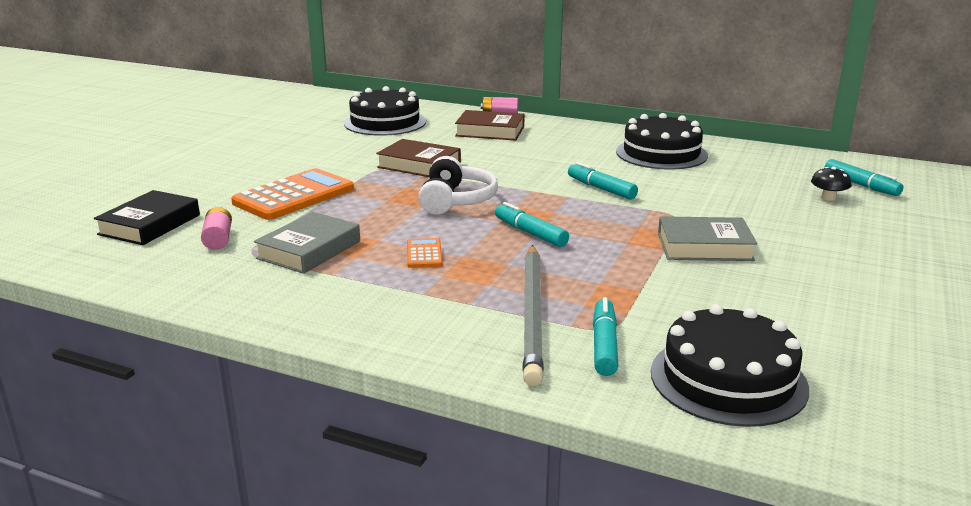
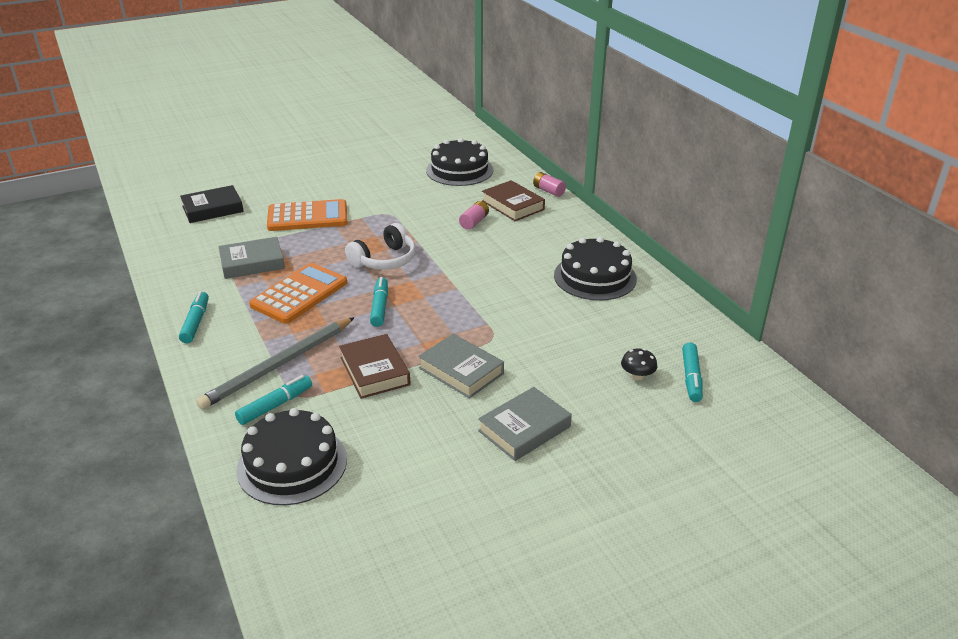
camera: 40 degrees right, 10 degrees up
(218, 239) = (225, 234): pink battery -> pink battery (474, 222)
(419, 165) = (415, 219): brown book -> brown book (374, 371)
(424, 254) = (299, 294): orange calculator -> orange calculator, size x2.15
(601, 189) = (489, 291): turquoise marker -> turquoise marker (196, 322)
(838, 261) = (524, 429): none -> grey book

